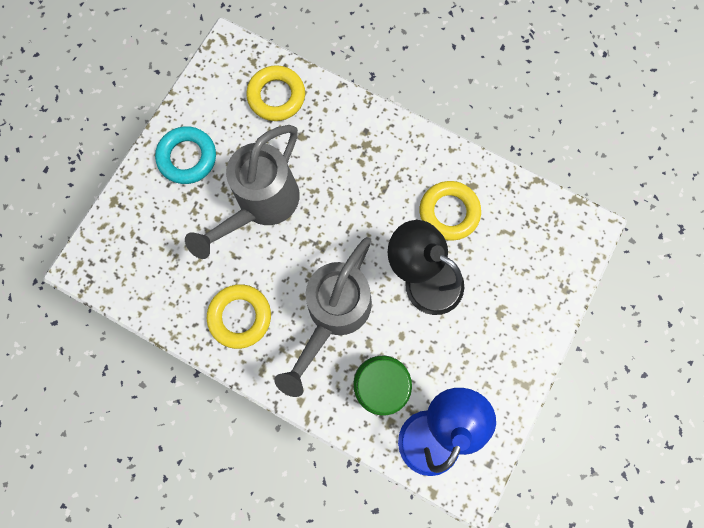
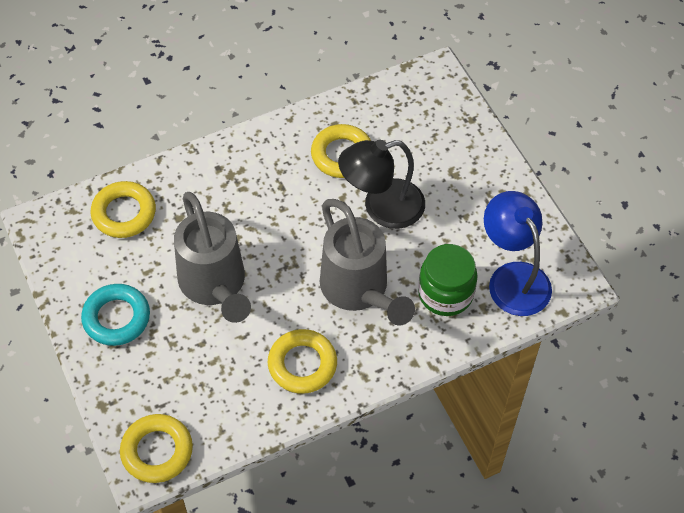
camera: 55 degrees left, 20 degrees down
(102, 265) = (157, 451): none -> yellow ring

